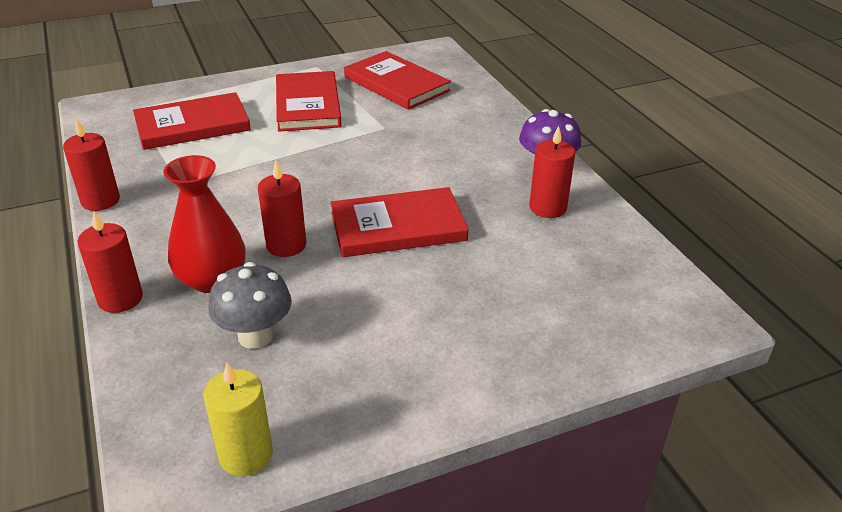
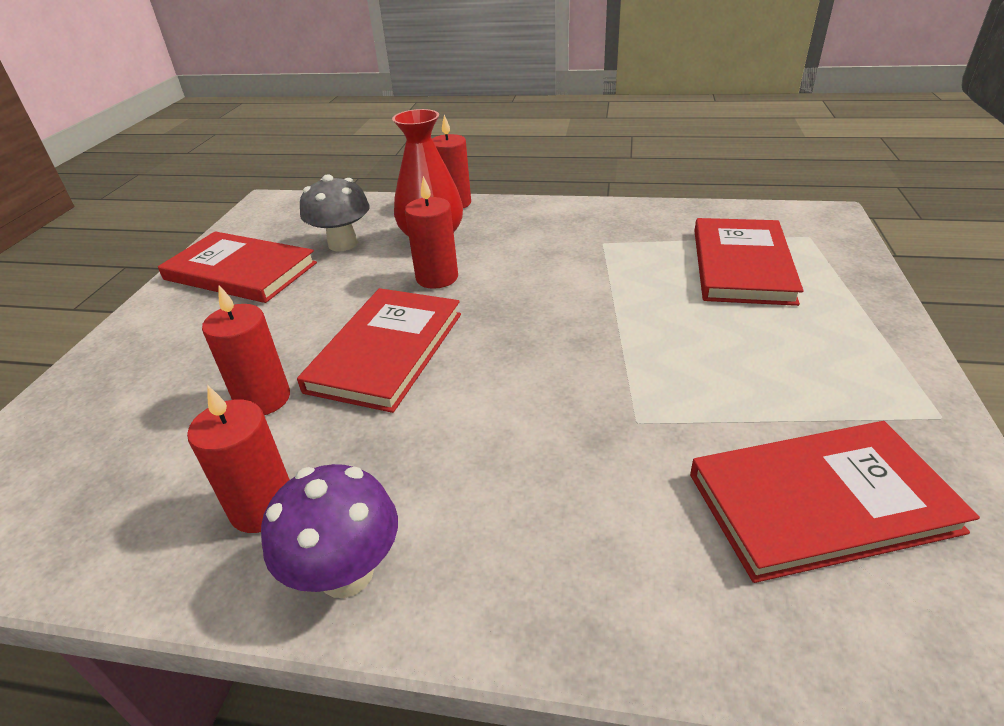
camera: 125 degrees right, 0 degrees up
(100, 200) = (606, 206): red candle -> red candle (263, 399)
(246, 454) = (252, 225): yellow candle -> none
(307, 105) = (764, 364): red book -> red book (240, 271)

